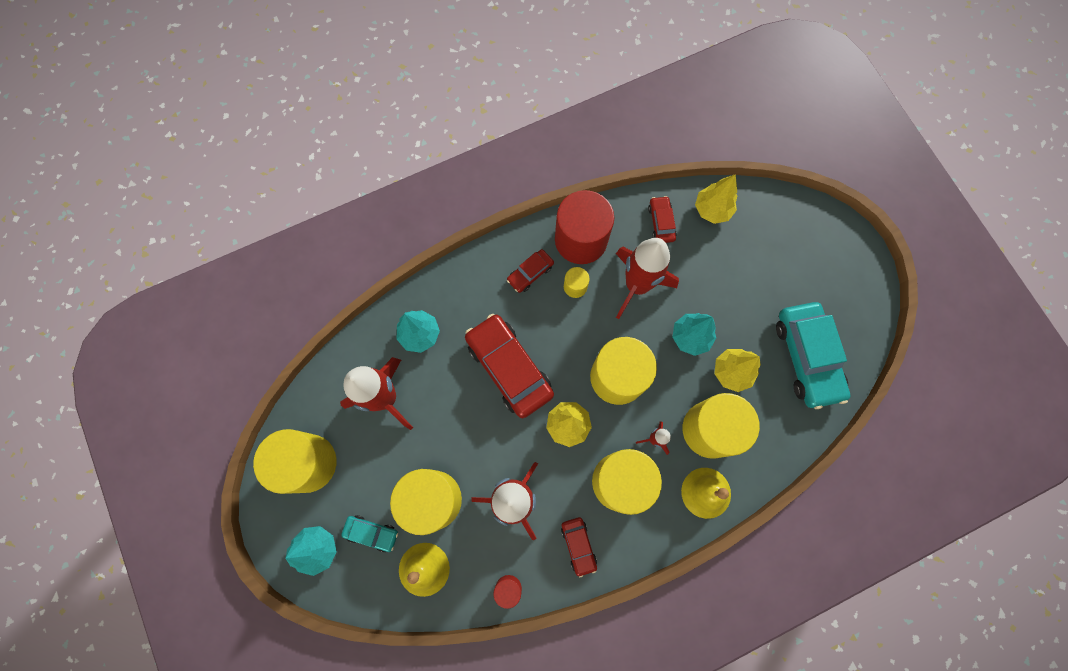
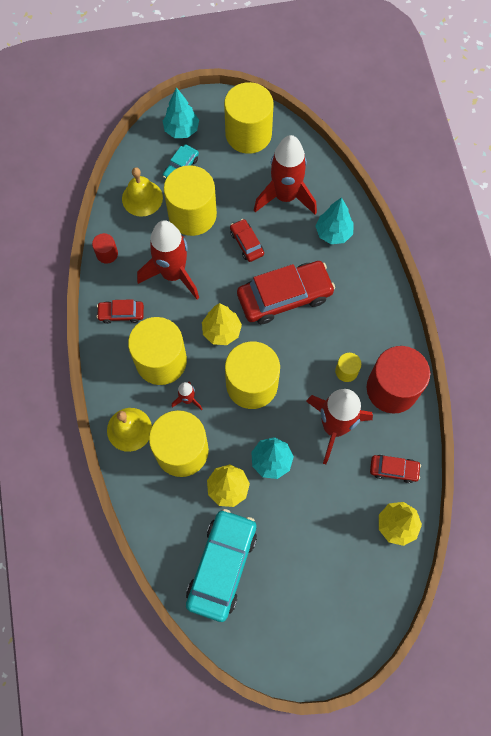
camera: 105 degrees right, 5 degrees down
(530, 273) = (368, 335): red car -> red car (246, 243)
(807, 357) = (222, 566): turquoise car -> turquoise car turned 105 degrees clockwise

